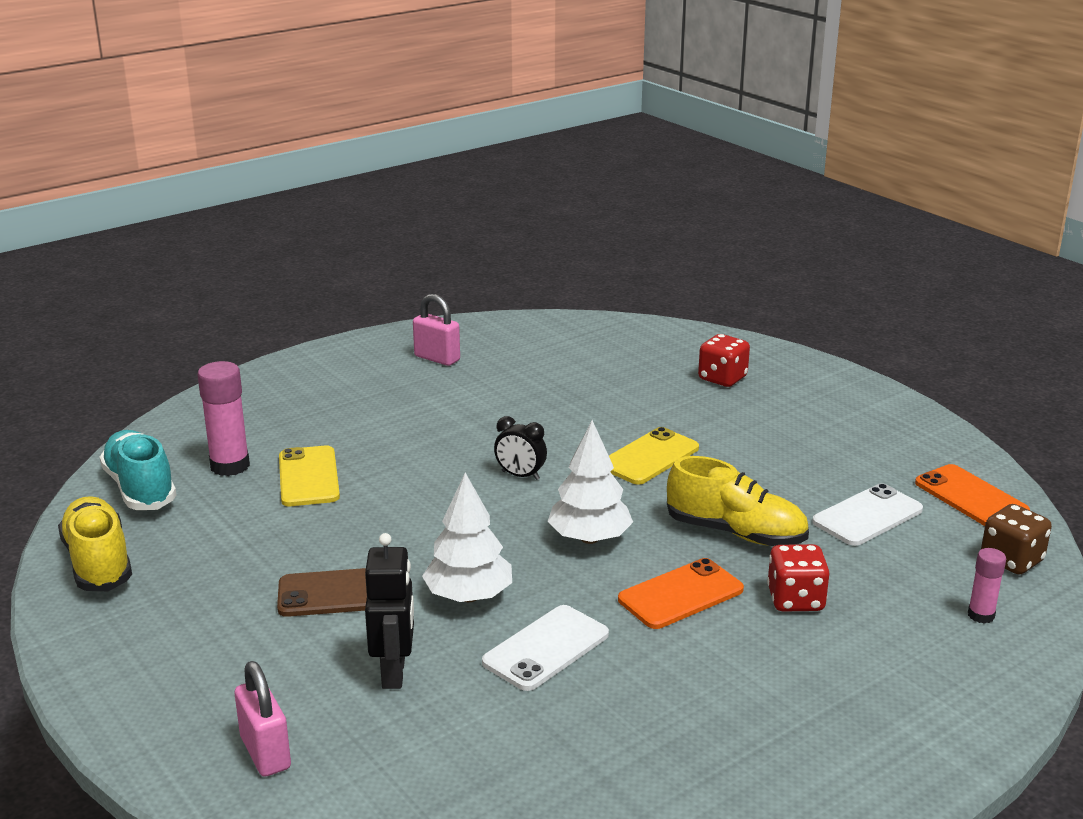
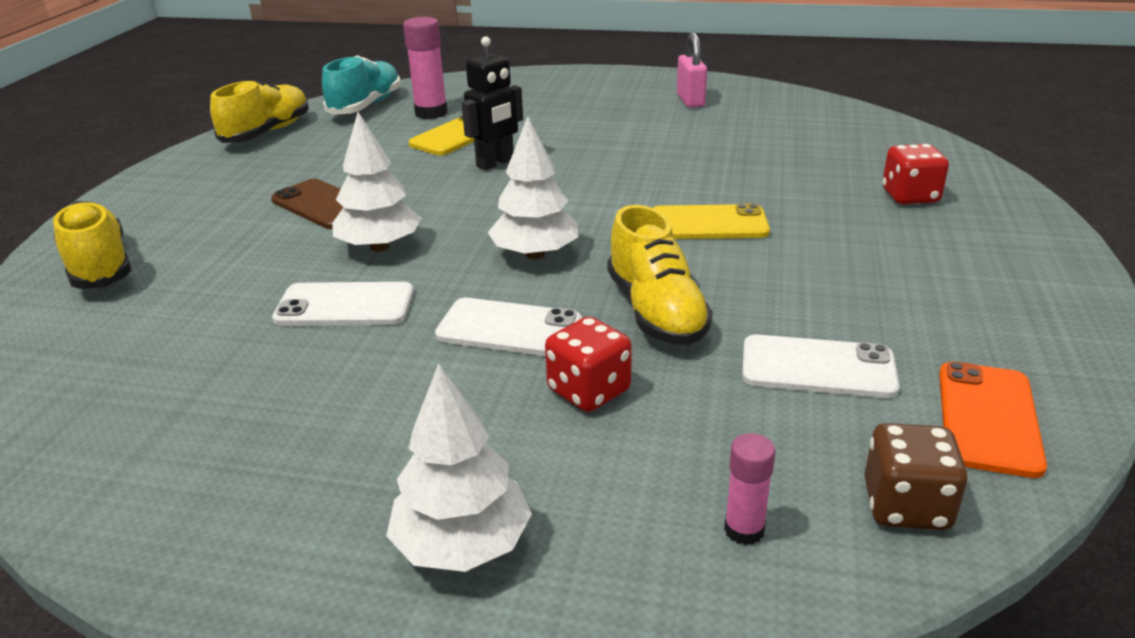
camera: 50 degrees right, 5 degrees up
(265, 753) = (99, 266): pink padlock -> yellow shoe
(394, 673) = (242, 265): black robot -> black robot (495, 163)
(520, 475) = (582, 192): black clock -> none
(680, 594) = (509, 329): orange phone -> white phone
(898, 711) = (462, 545): none -> white tree

